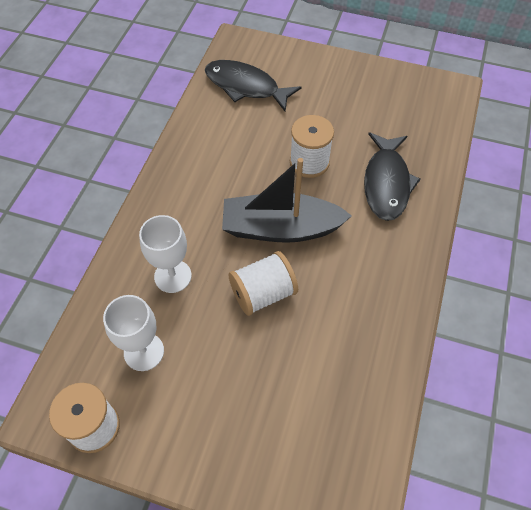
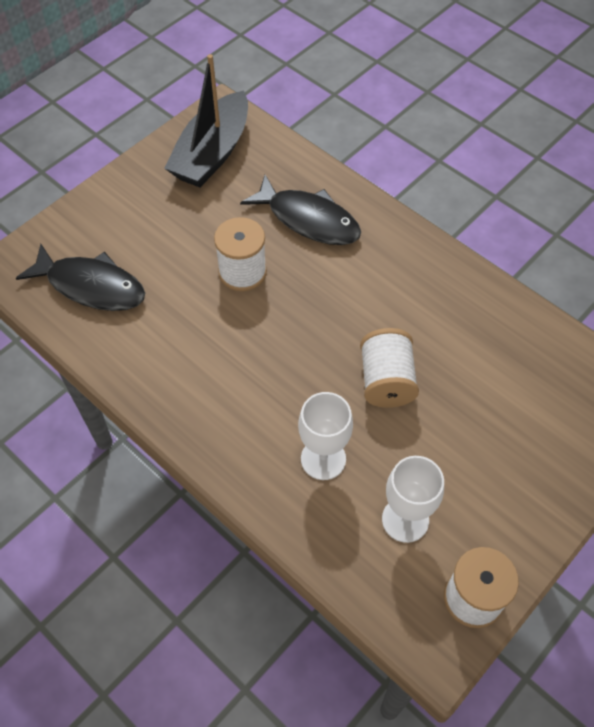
camera: 65 degrees left, 0 degrees up
(246, 87) = (91, 286): black fish -> black fish turned 120 degrees counterclockwise
(281, 228) = (314, 333): black boat -> black boat (212, 153)

